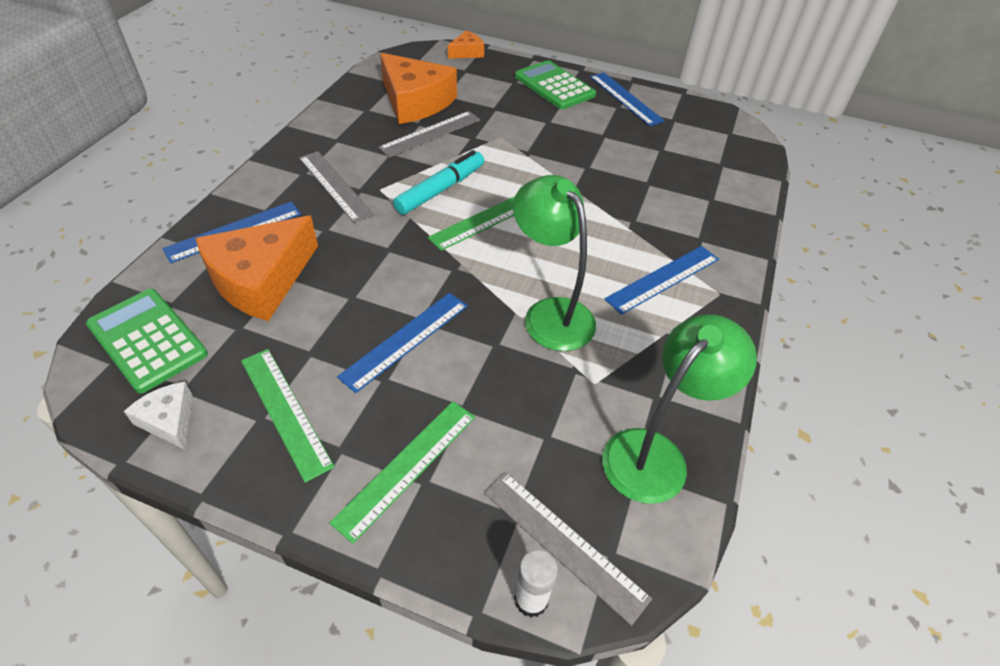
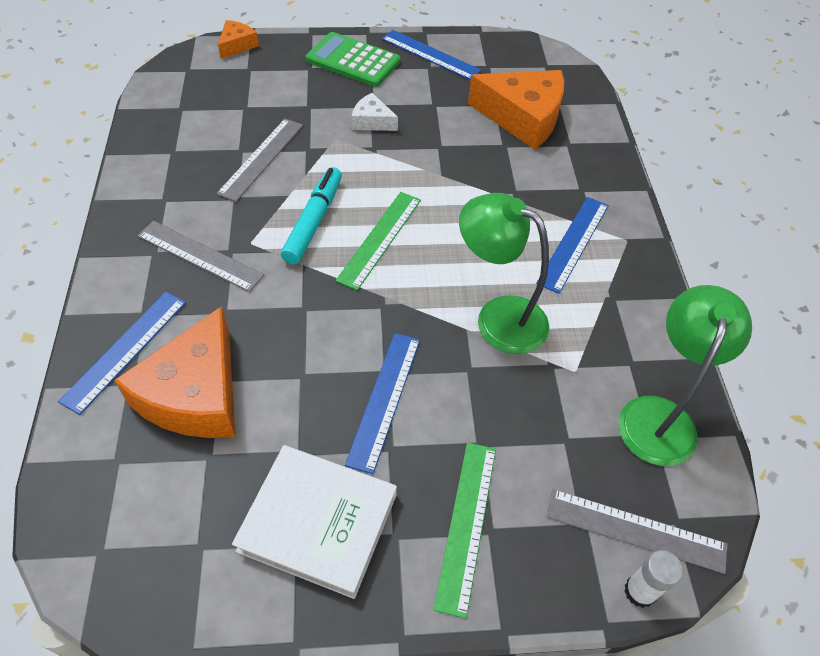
camera: 25 degrees left, 5 degrees up
(147, 340) = (119, 511): green calculator -> none
(169, 420) = (208, 585): white cheese -> white cheese (372, 121)
(285, 411) = (318, 522): green ruler -> white book
(415, 102) = (220, 124): orange cheese -> orange cheese (523, 118)

